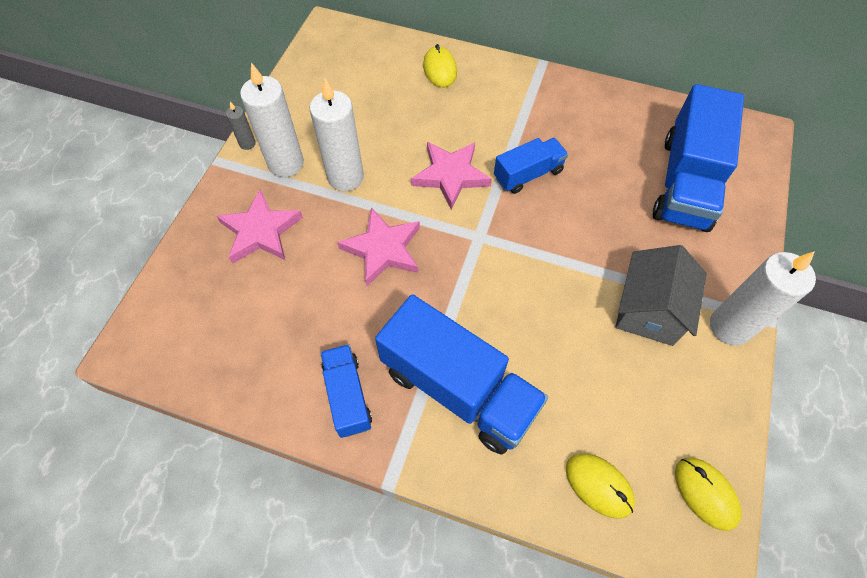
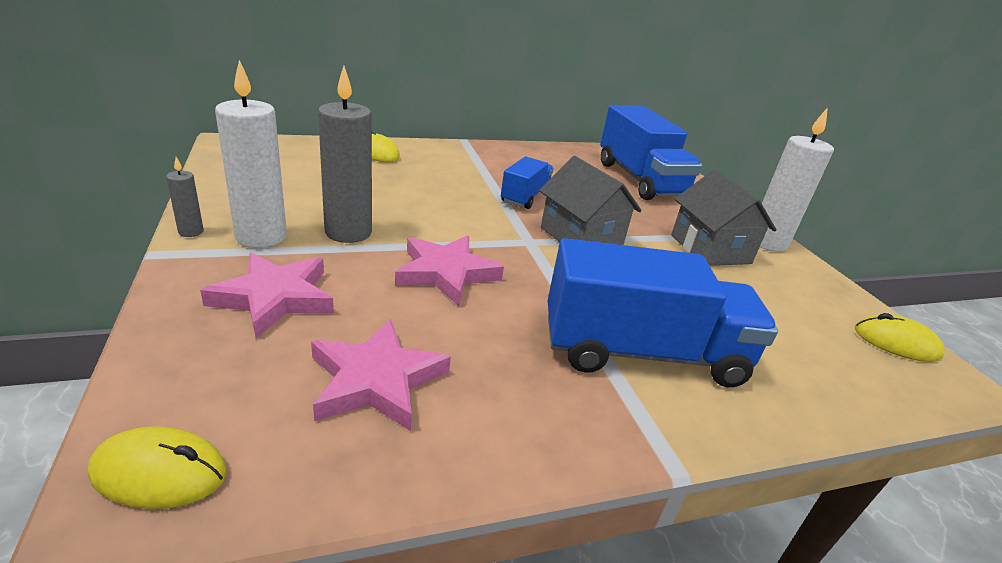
camera: 40 degrees left, 30 degrees down
(345, 177) = (348, 232): white candle -> grey candle
(347, 396) = (539, 409): blue truck -> none
(451, 175) = (459, 210): pink star -> pink star (376, 380)
(531, 247) = (581, 237): none -> grey house
(599, 485) = (836, 373): yellow mouse -> yellow mouse (160, 472)

